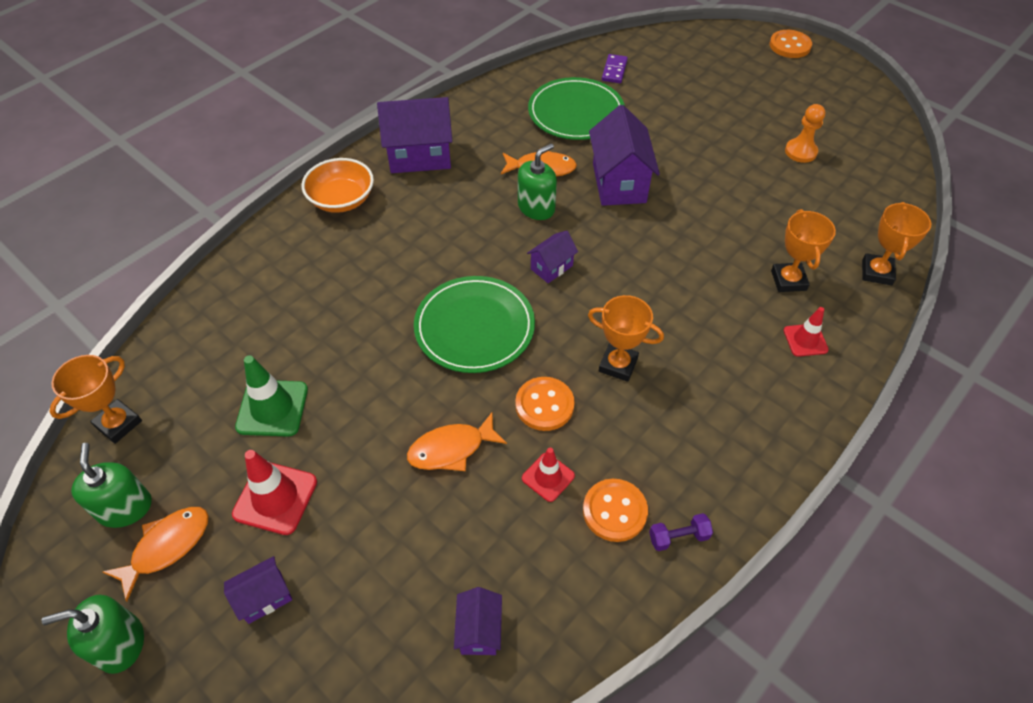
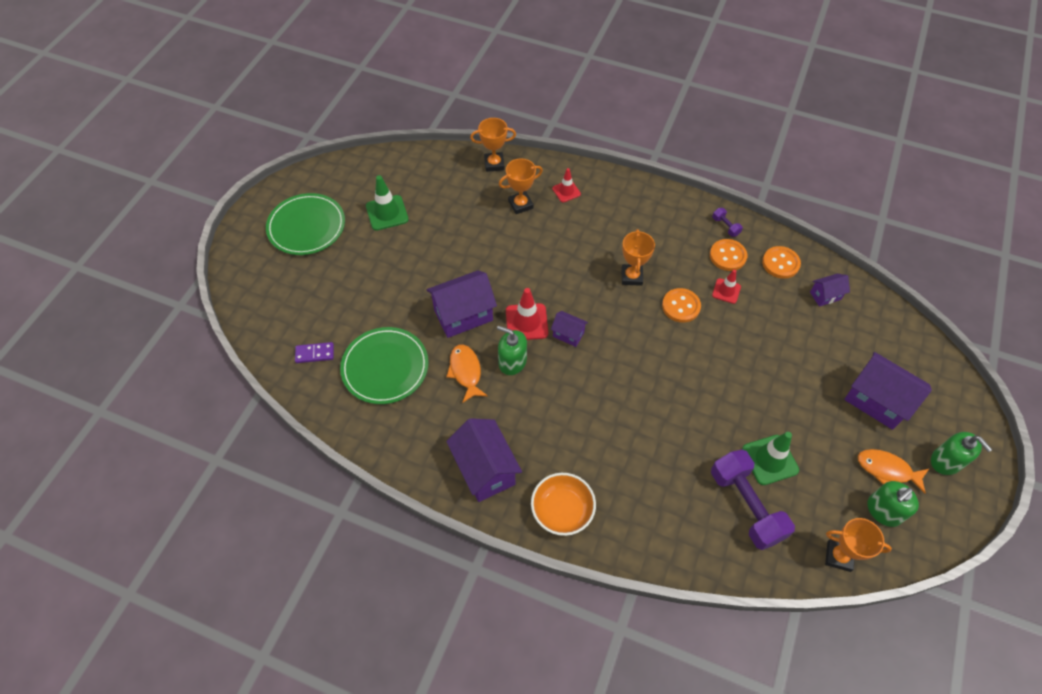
camera: 110 degrees left, 5 degrees up
(238, 357) = (746, 505): none -> purple dumbbell
(264, 597) = (876, 401): purple house -> purple house, size x1.92
(275, 498) = (823, 425): red traffic cone -> red traffic cone (526, 322)
(451, 449) = (737, 344): orange fish -> none
(474, 327) = (643, 364): green plate -> green plate (306, 226)
(790, 46) = (245, 235): orange button -> orange button (780, 263)
(800, 152) = (387, 213): orange pawn -> green traffic cone

